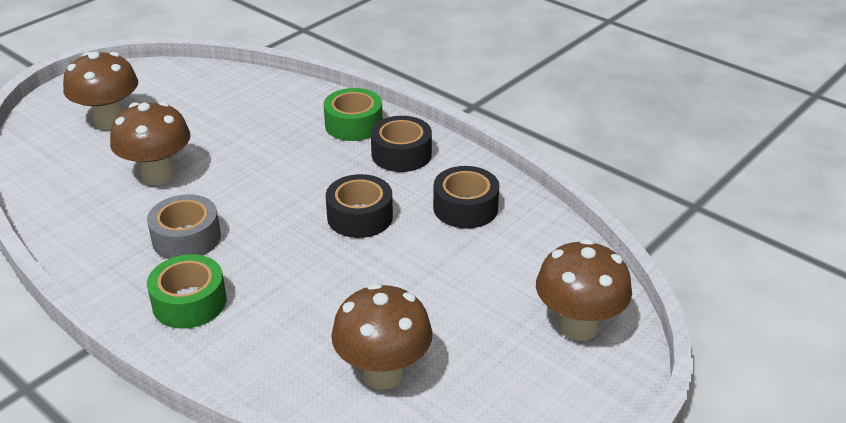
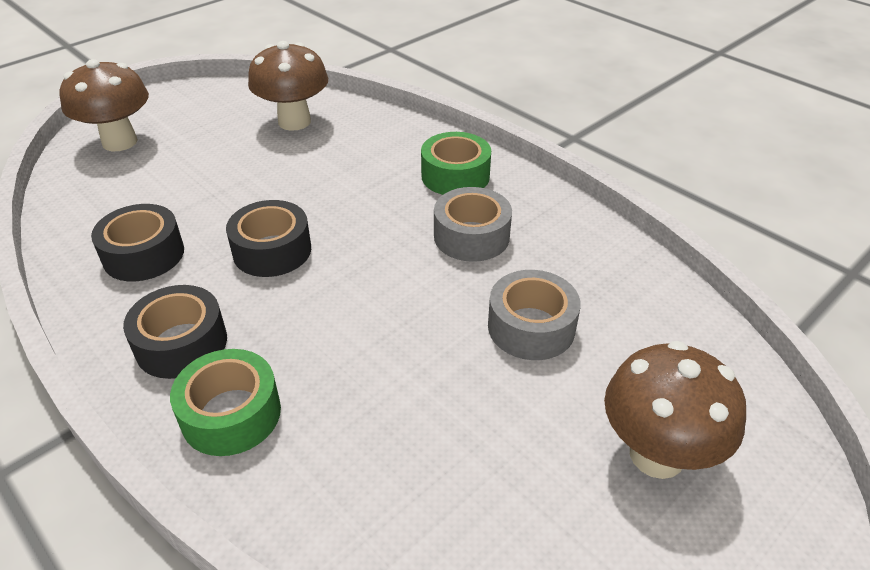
camera: 175 degrees left, 5 degrees up
(158, 175) = (531, 327): brown mushroom -> grey tape

